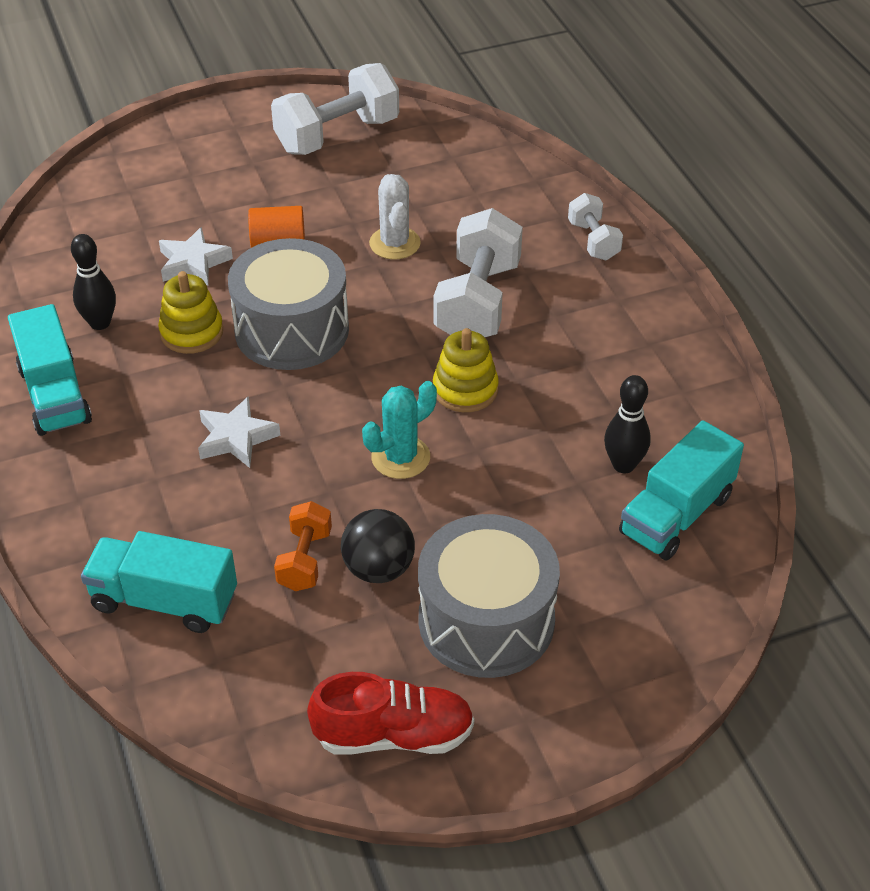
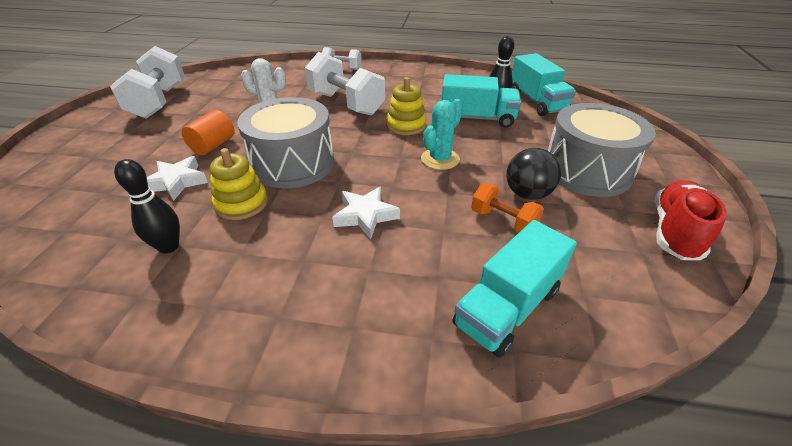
camera: 60 degrees left, 5 degrees down
(54, 395) = (214, 302): turquoise truck -> turquoise truck (477, 118)
(400, 457) = (440, 159): turquoise cactus -> turquoise cactus turned 45 degrees clockwise

